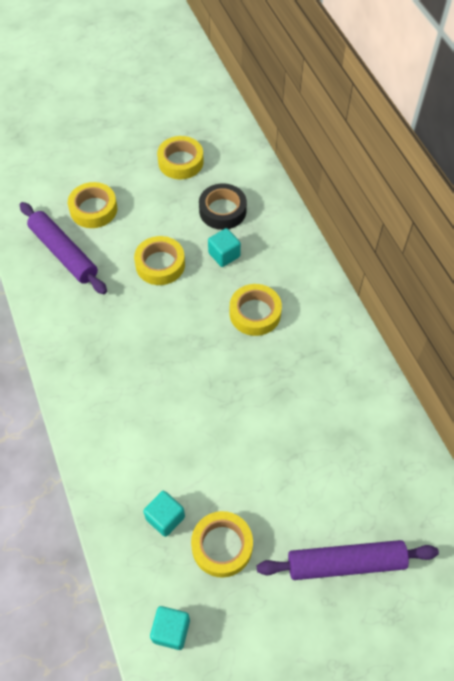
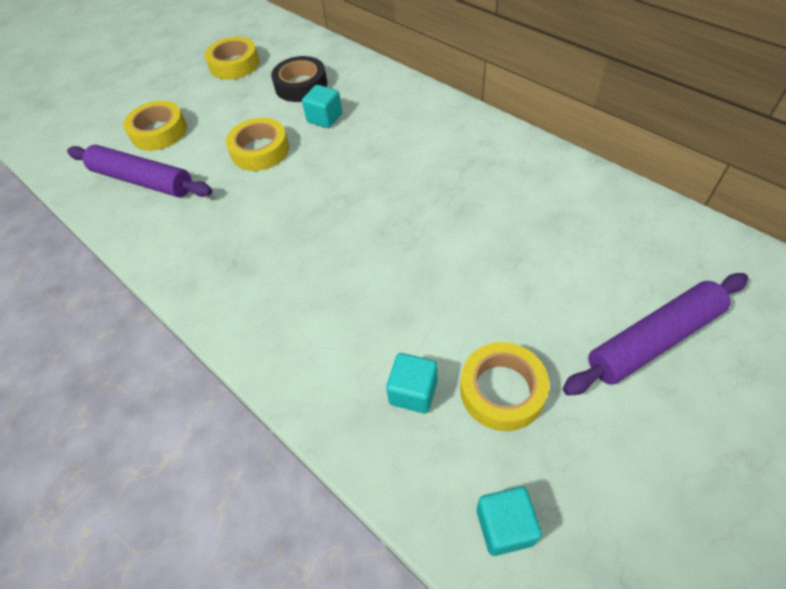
camera: 20 degrees left, 5 degrees down
(255, 313) = (388, 153): yellow tape -> none

